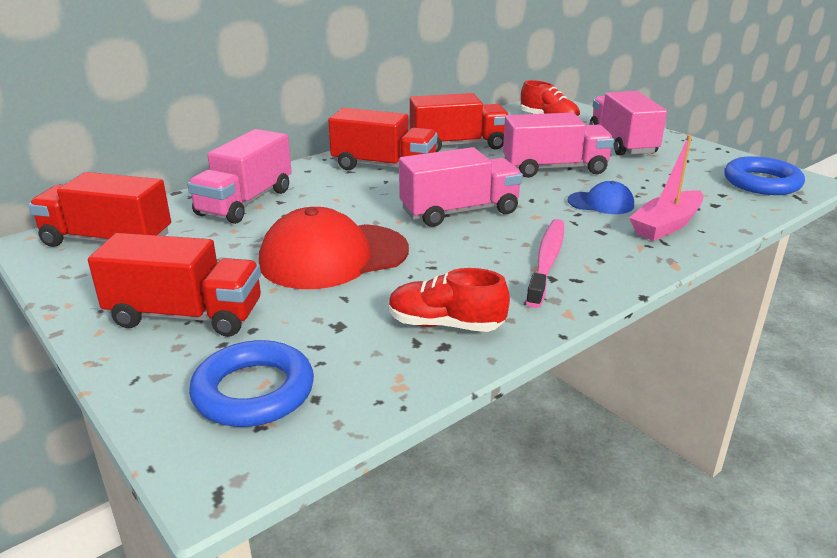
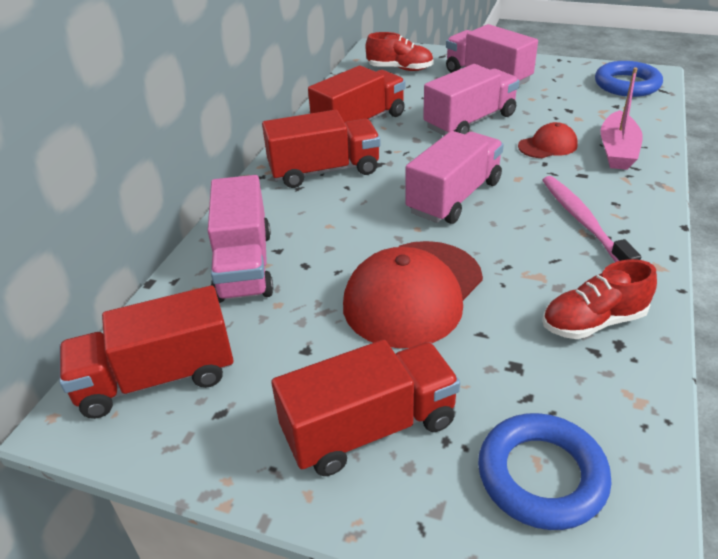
camera: 30 degrees left, 10 degrees up
(601, 203) = (547, 145): blue cap -> red cap

